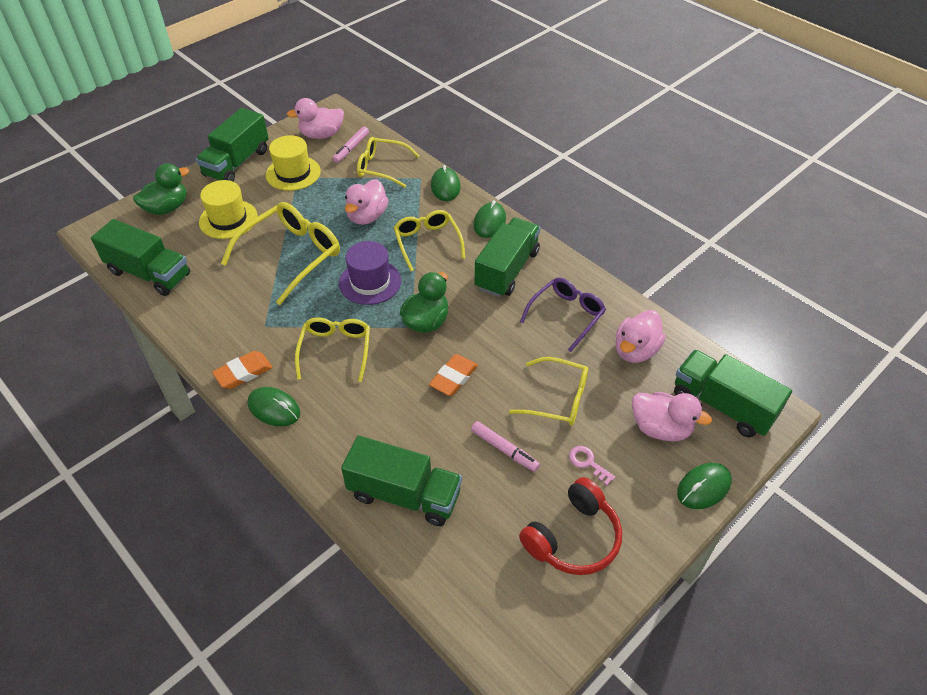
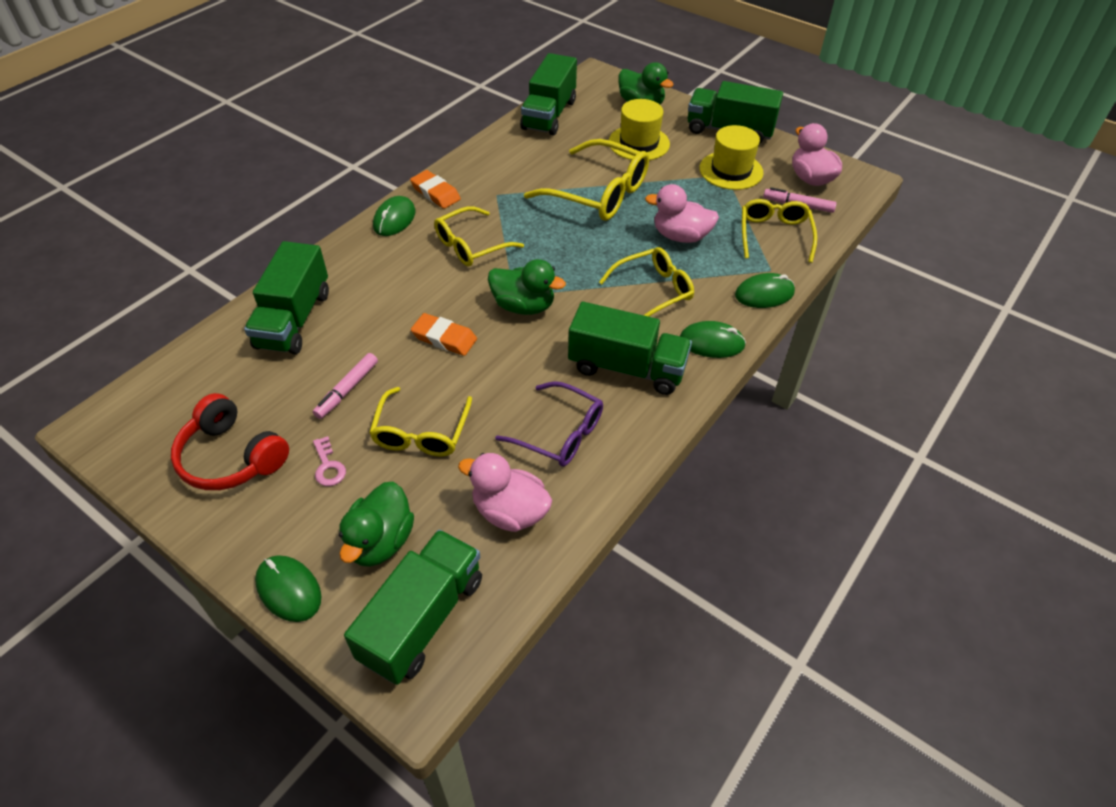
camera: 80 degrees right, 0 degrees up
(335, 350) = (471, 245): yellow glasses -> yellow glasses turned 150 degrees clockwise
(370, 282) = (574, 254): purple hat -> none
(588, 463) = (328, 466): pink key -> pink key turned 120 degrees clockwise
(660, 428) = (380, 541): pink duck -> green duck

